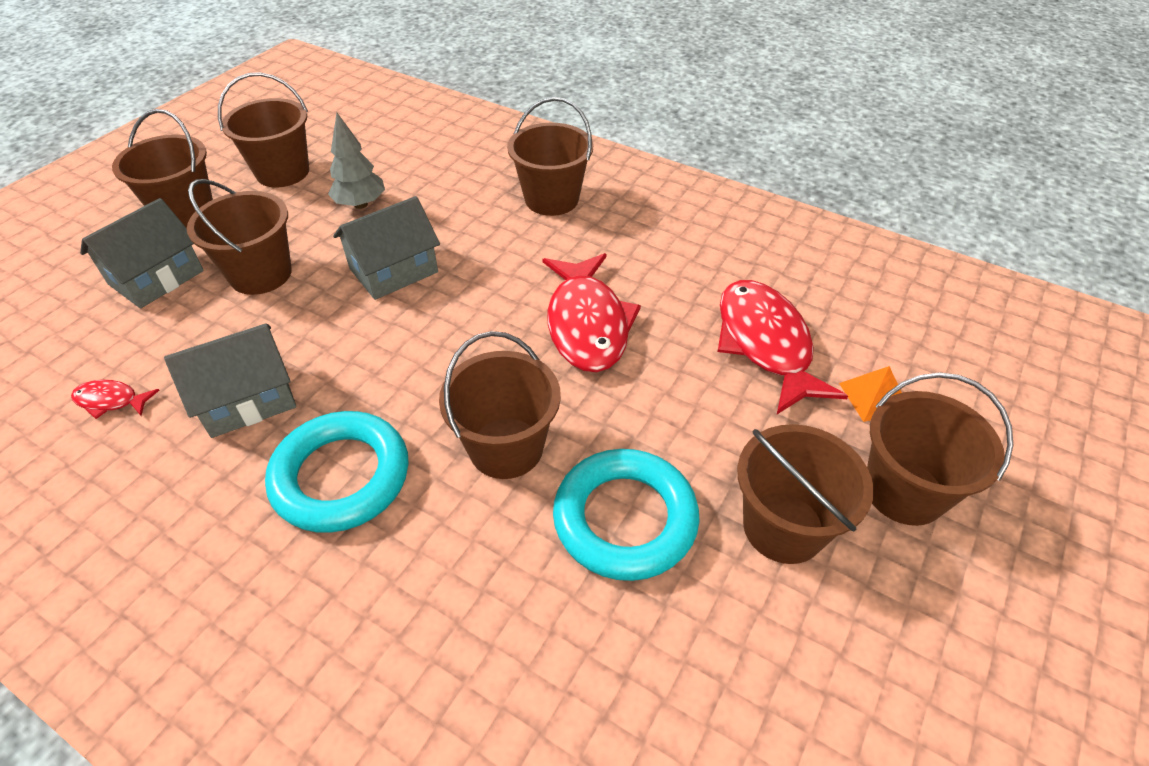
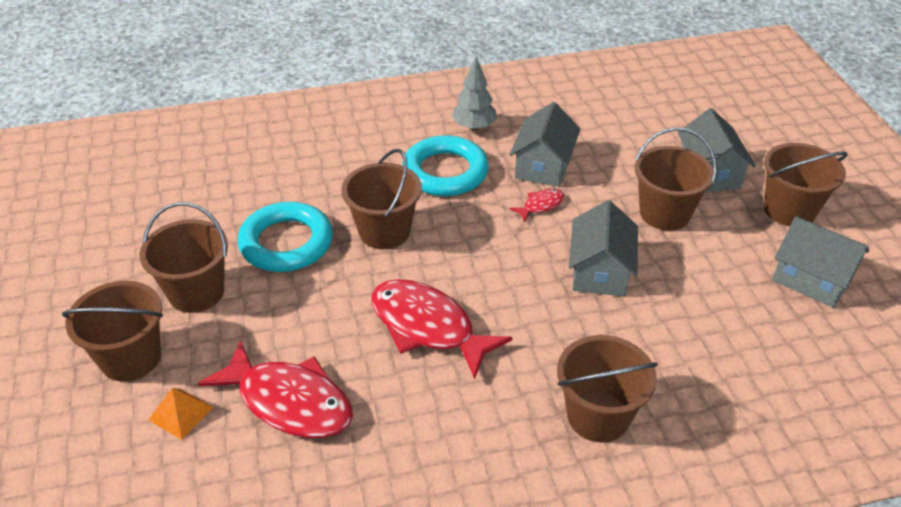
camera: 135 degrees right, 5 degrees down
(111, 401) = (599, 127): red fish -> red fish (540, 205)
(282, 172) = (811, 279): brown bucket -> grey house
(360, 204) = (711, 297): grey tree -> grey tree (474, 127)

